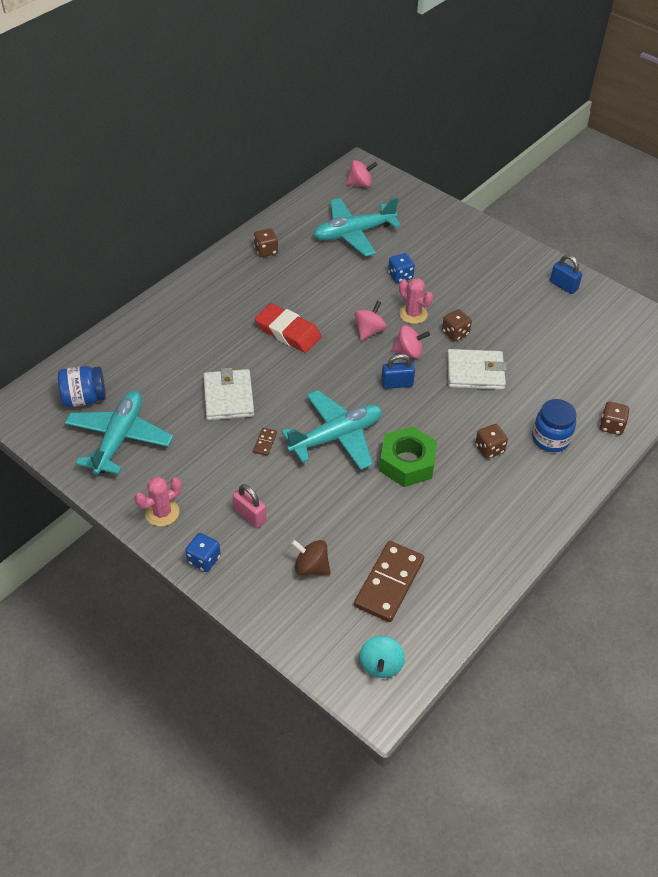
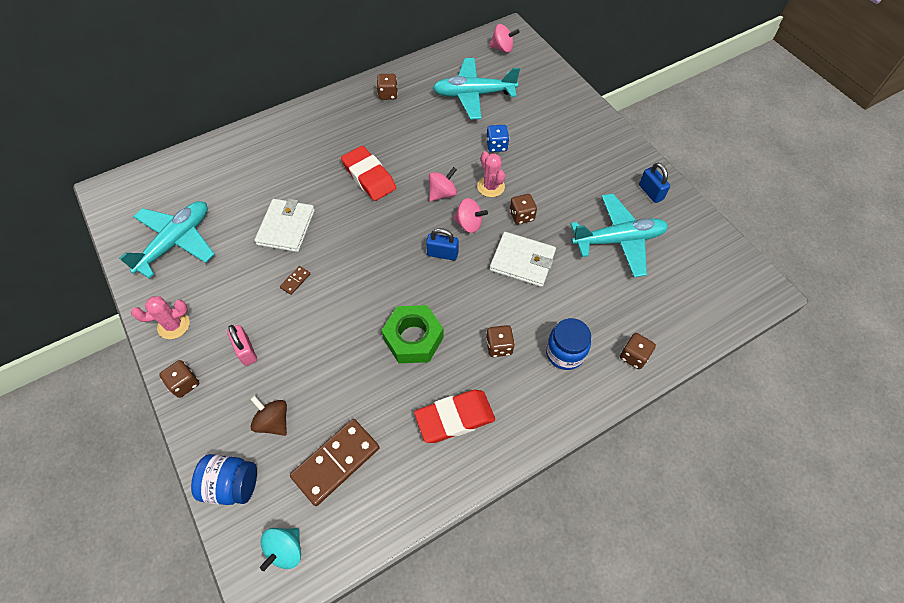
camera: 20 degrees right, 10 degrees up
(84, 398) = (167, 197): blue jar -> blue jar (232, 484)
(204, 559) = (184, 383): blue dice -> brown dice
(336, 437) = (361, 293): turquoise plane -> turquoise plane (618, 240)
(479, 517) = (455, 418): none -> red eraser

